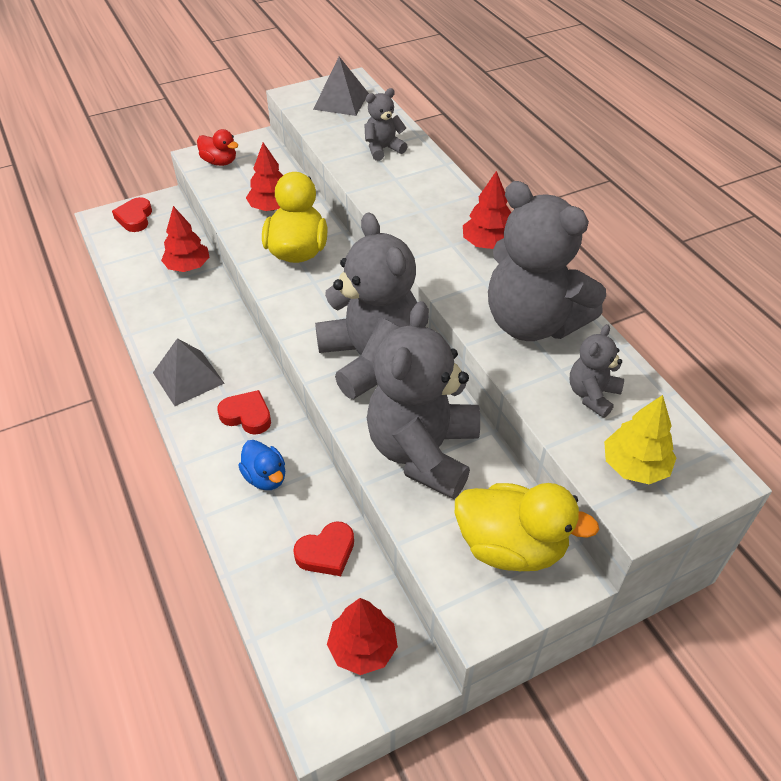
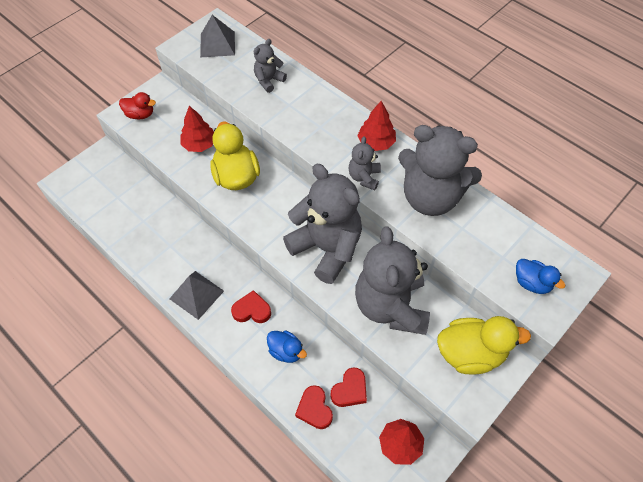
camera: 20 degrees left, 10 degrees up
(135, 218) = (88, 174): red heart -> red heart (314, 409)
(188, 266) = (150, 205): red tree -> none
(592, 395) = (488, 240): grey teddy bear -> grey teddy bear (364, 177)
(634, 466) = (532, 283): yellow tree -> blue duck

